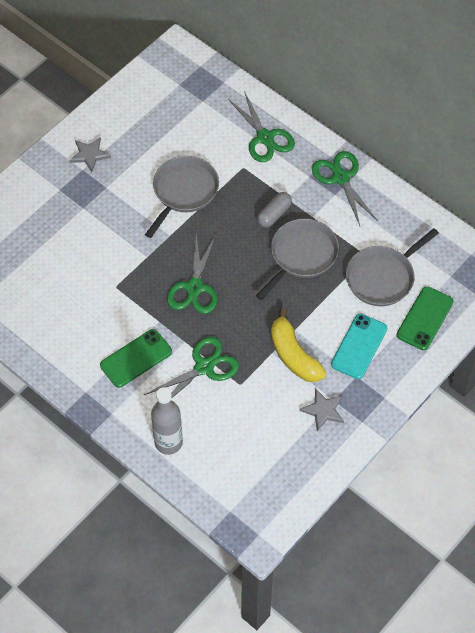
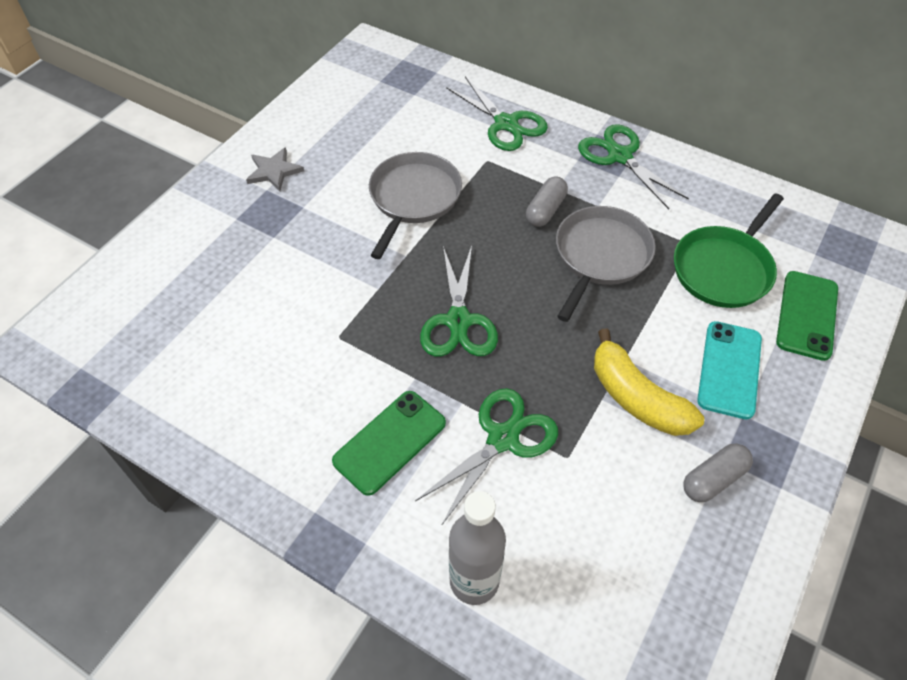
camera: 10 degrees left, 5 degrees down
(323, 410) = (713, 479): grey star -> grey capsule
(382, 277) = (723, 269): grey pan -> green pan

